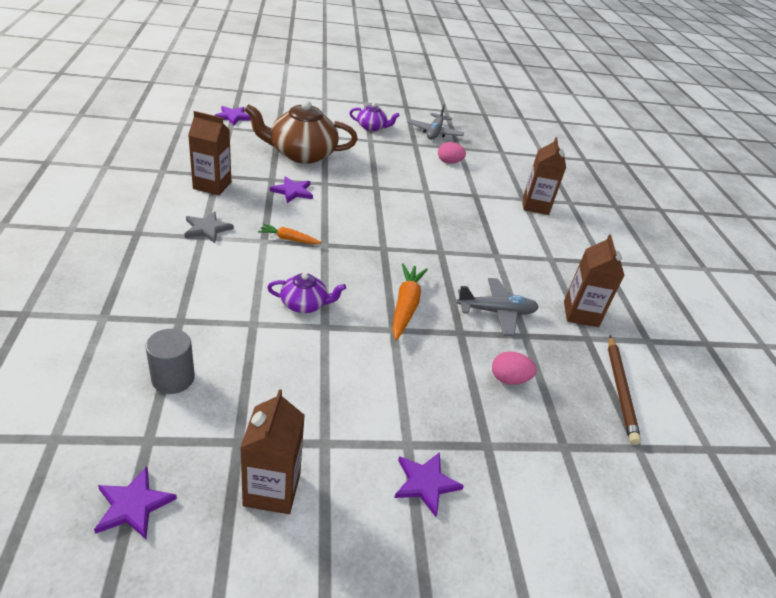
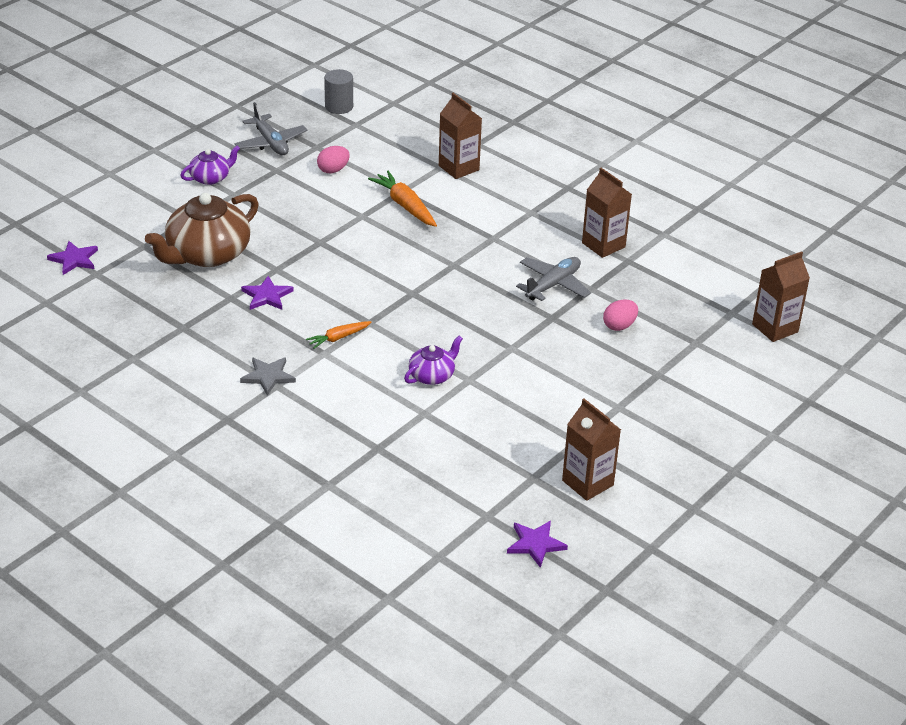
camera: 40 degrees left, 0 degrees up
(173, 379) = (440, 479): grey cylinder -> grey cylinder (339, 107)
(212, 185) = (198, 339): brown carton -> brown carton (775, 328)
(405, 306) = (494, 326): orange carrot -> orange carrot (405, 206)
(425, 483) = (654, 418): purple star -> none
(620, 390) = (685, 283): brown pencil -> none

